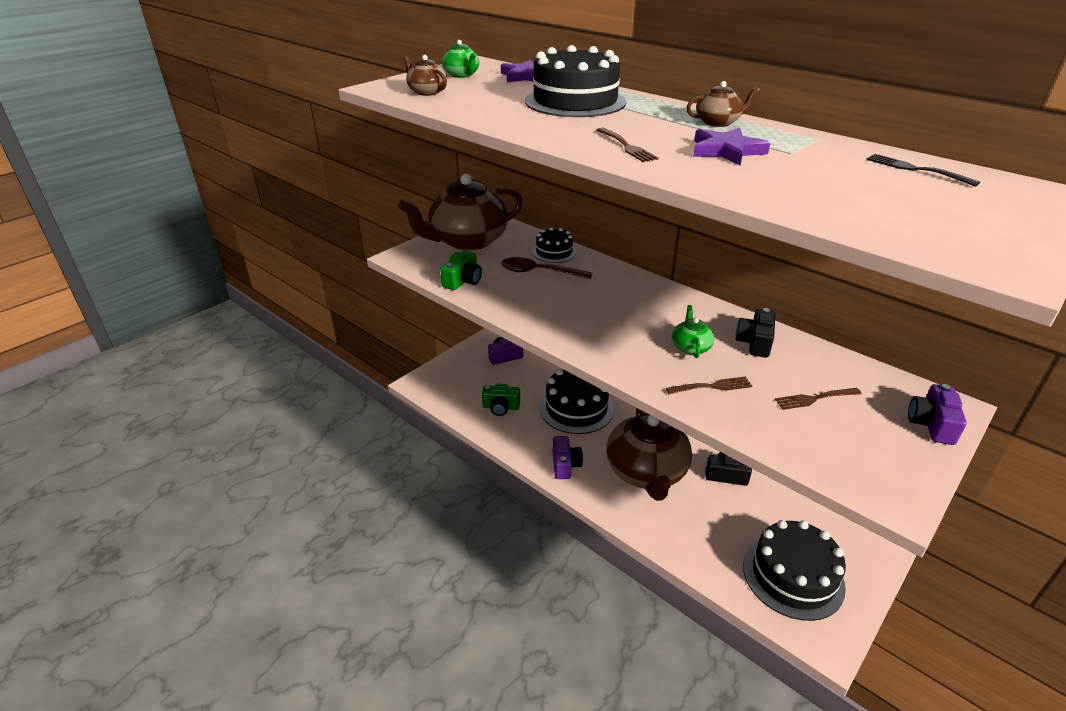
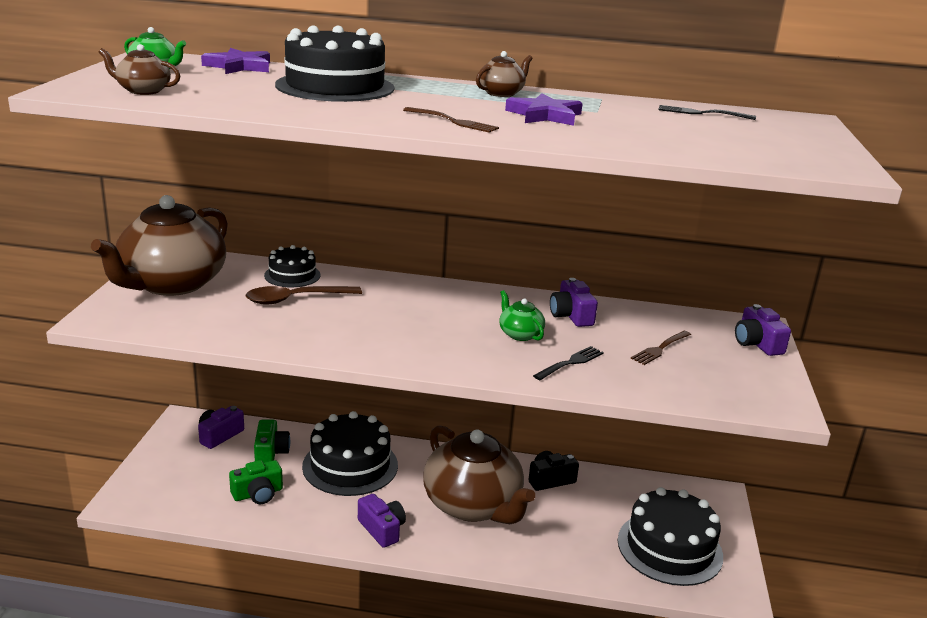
camera: 35 degrees left, 10 degrees down
(463, 281) = (211, 328): green camera -> green camera (270, 452)
(711, 387) = (570, 363): brown fork -> black fork
(754, 343) = (571, 315): black camera -> purple camera

